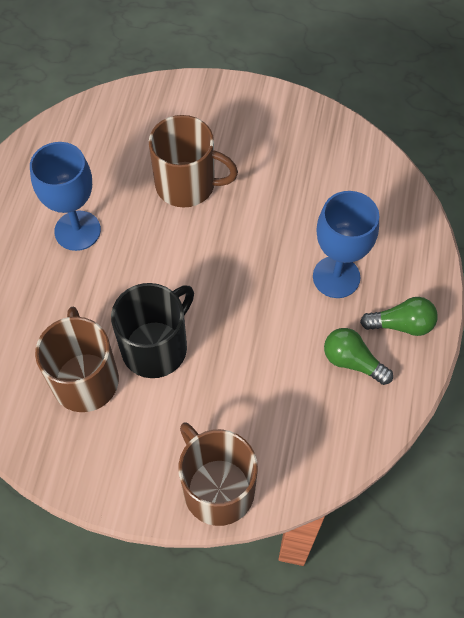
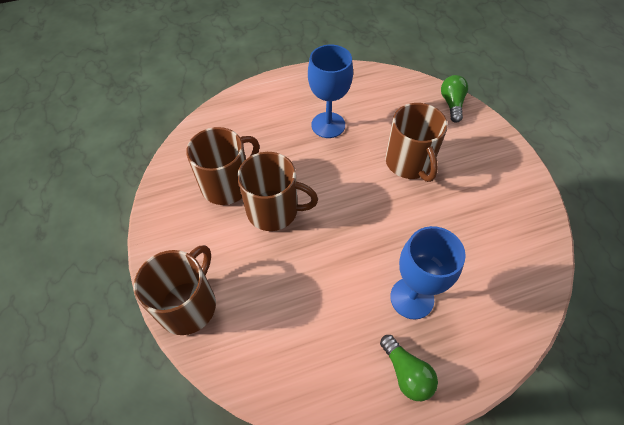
camera: 60 degrees right, 5 degrees down
(156, 347) = (274, 210): black mug -> brown mug
(352, 361) = (346, 349): green light bulb -> green light bulb (452, 104)

